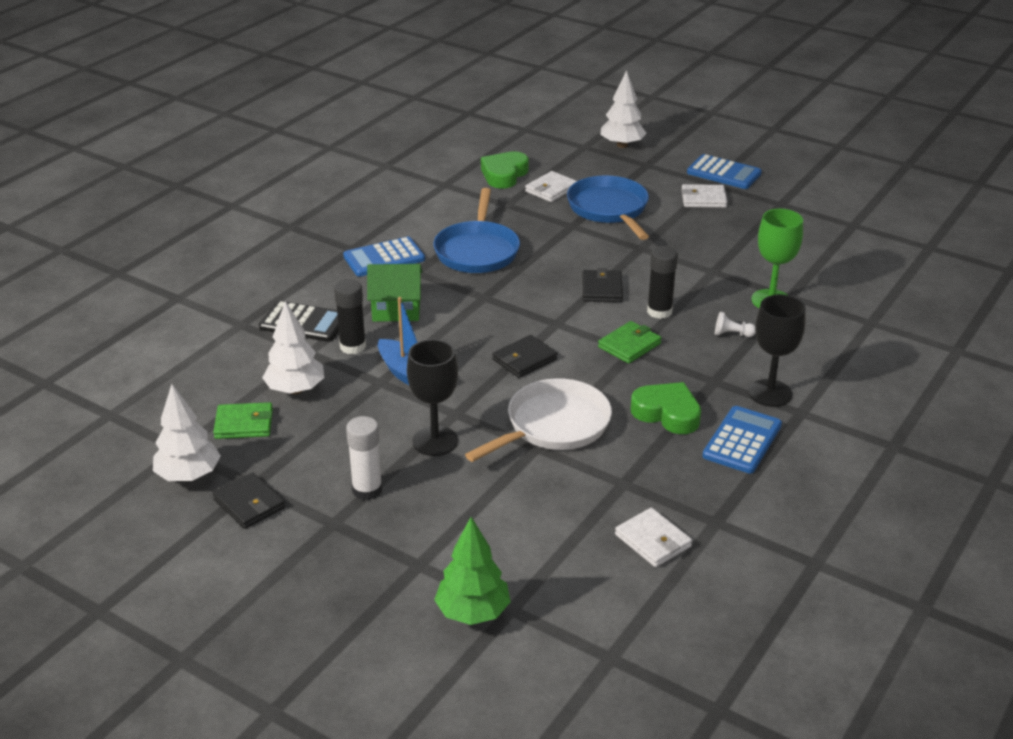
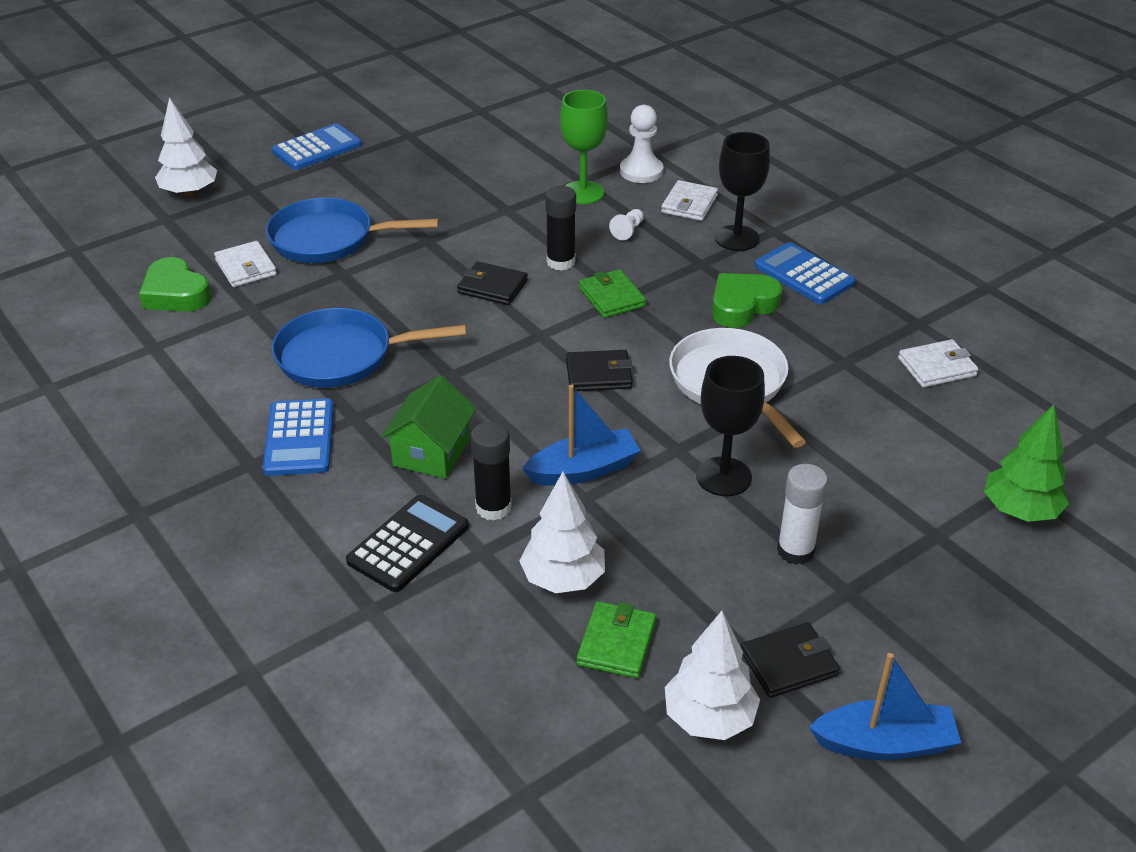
camera: 70 degrees left, 5 degrees up
(186, 560) = (884, 743): none -> blue boat
(477, 250) = (342, 356): blue pan -> blue pan turned 150 degrees clockwise
(524, 359) = (599, 374): black wallet -> black wallet turned 75 degrees counterclockwise
(703, 199) = (360, 175): white wallet -> white wallet (689, 204)
(833, 322) = (641, 171): none -> white pawn

